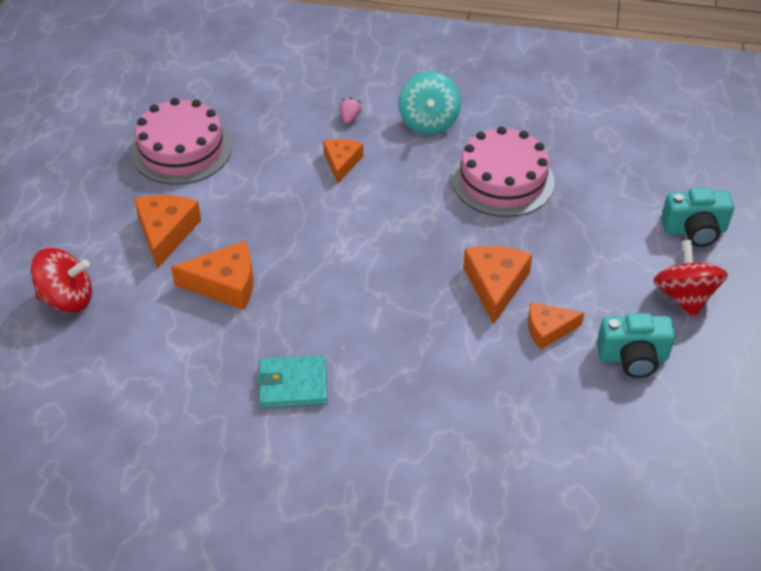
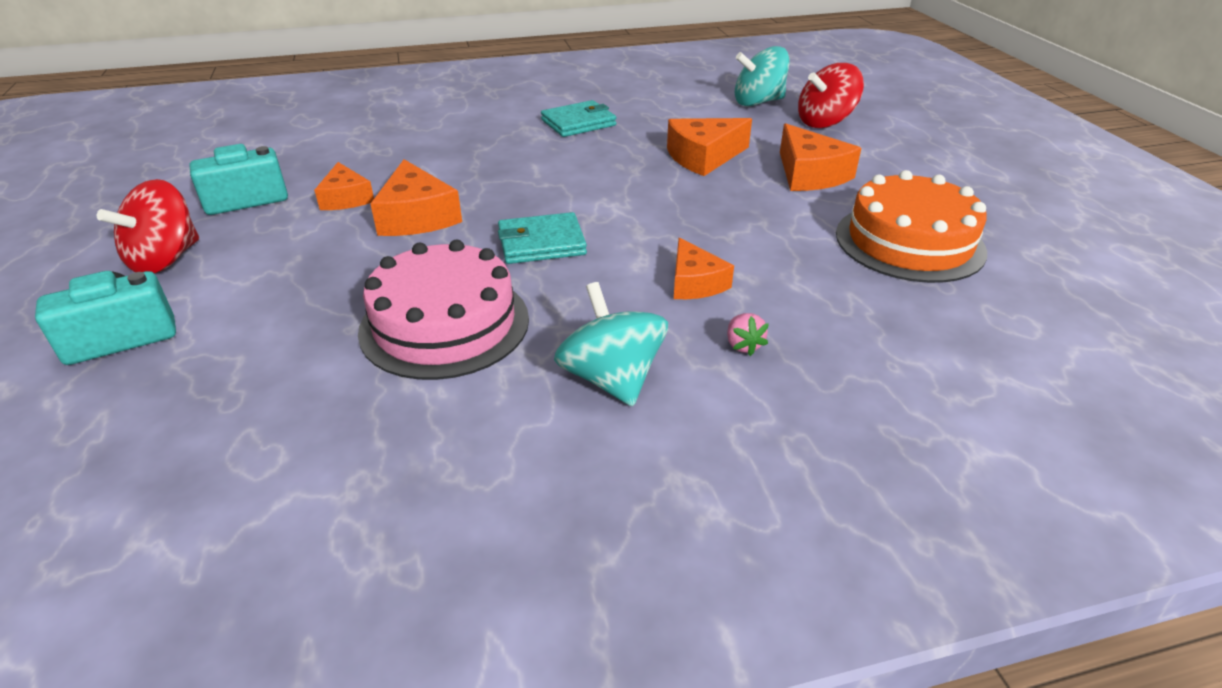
camera: 155 degrees right, 10 degrees down
(85, 359) = (758, 102): none -> turquoise spinning top
(181, 149) = (909, 242): pink cake -> orange cake
(416, 226) = (541, 243): none -> turquoise wallet
(548, 329) = (346, 198): orange cheese -> orange cheese turned 105 degrees clockwise
(684, 296) = (165, 259): red spinning top -> red spinning top turned 60 degrees clockwise

